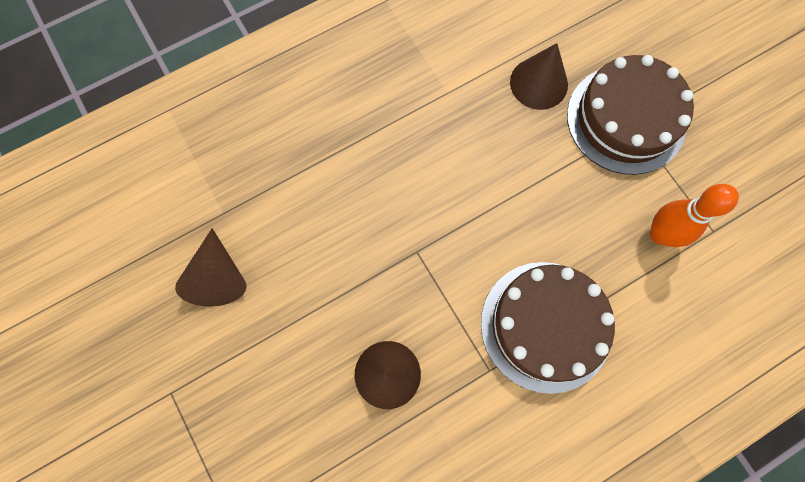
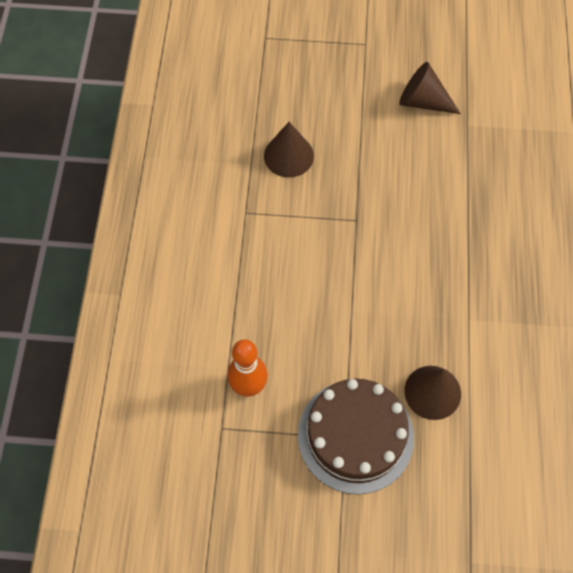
camera: 125 degrees right, 10 degrees down
(545, 326) = (246, 264): brown cake -> none

